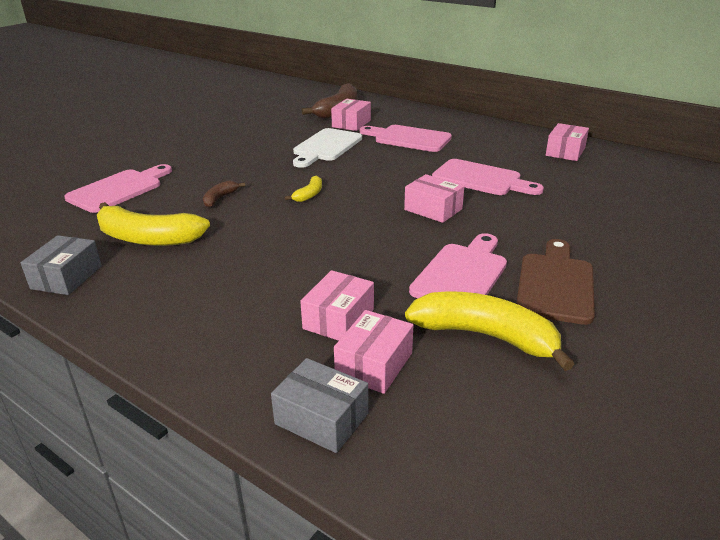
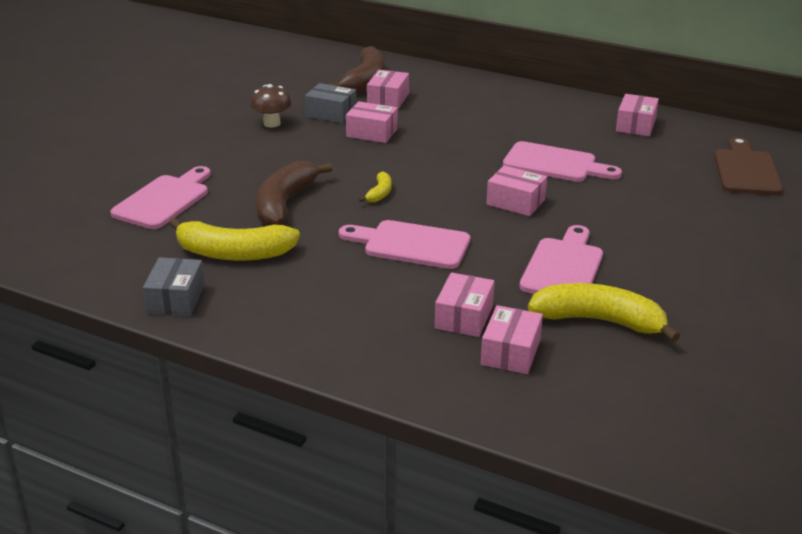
camera: 10 degrees left, 0 degrees up
(220, 198) = (285, 204): brown banana -> brown banana, size x2.09
(246, 136) = (272, 123): none -> brown mushroom
(321, 419) = (483, 397): grey box -> grey box (331, 113)
(326, 147) = (372, 133): white cutting board -> pink box
(408, 138) = (461, 117): pink cutting board -> pink cutting board (411, 244)
(555, 284) = (651, 270): brown cutting board -> brown cutting board (746, 170)

